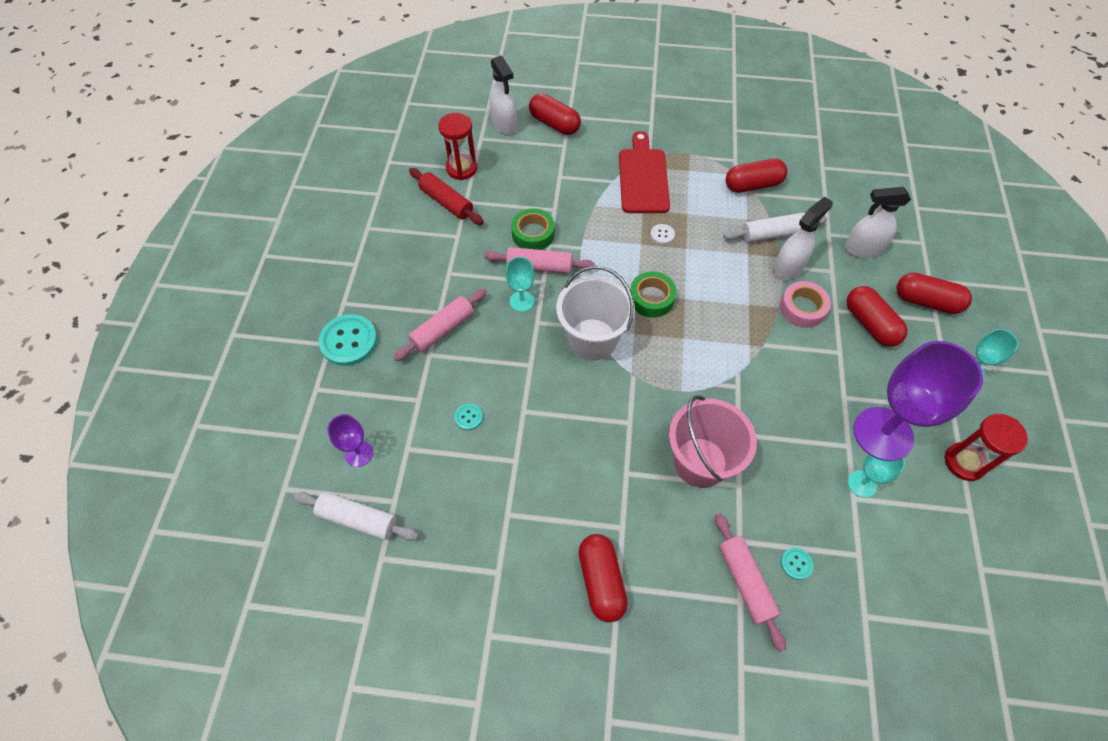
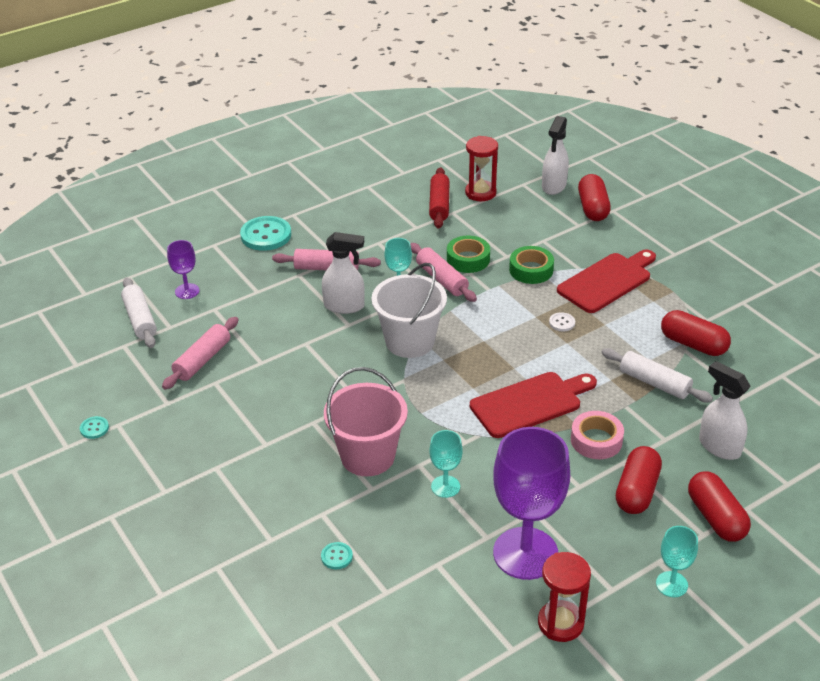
camera: 50 degrees right, 20 degrees down
(468, 417) = (270, 321): turquoise button -> turquoise button (94, 428)
(601, 581) = (211, 456): red capsule -> none
(651, 298) = (489, 351): green tape -> green tape (531, 270)
(731, 317) = (530, 403): none -> red cutting board
(745, 582) = (290, 534): pink rolling pin -> pink rolling pin (202, 360)
(788, 267) = (630, 410): white spray bottle -> white spray bottle (344, 306)
(862, 484) = (458, 562): turquoise goblet -> turquoise goblet (445, 486)

